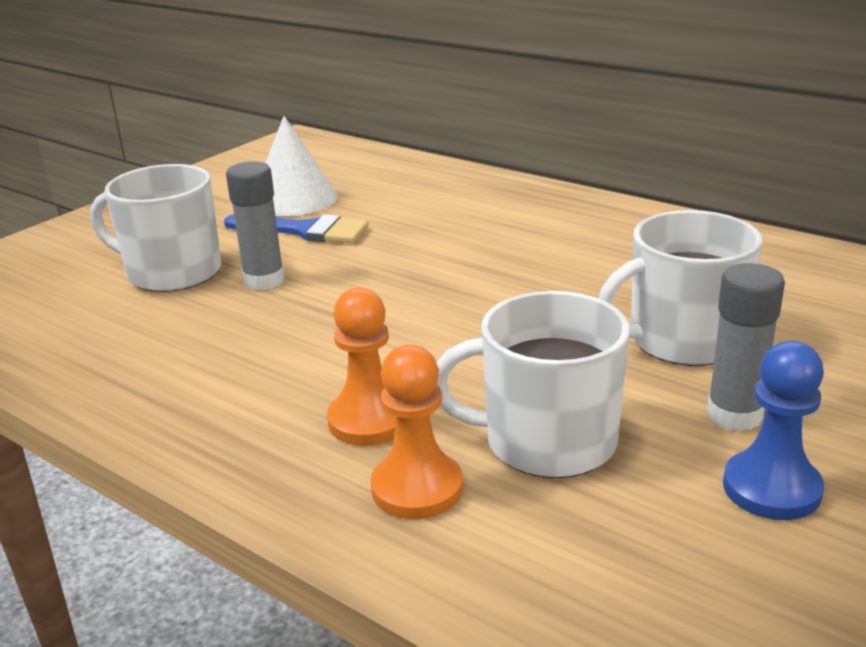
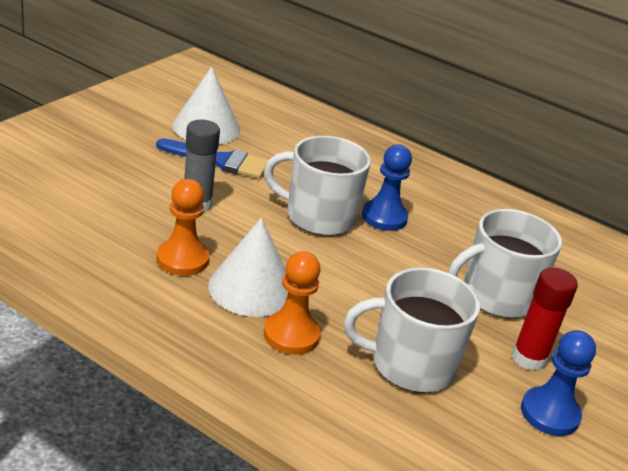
camera: 10 degrees left, 5 degrees up
(172, 272) = (124, 187): white mug -> white mug (318, 216)
(321, 368) = (252, 288): none -> white cone
(417, 488) = (329, 390): orange pawn -> orange pawn (182, 259)
(521, 266) = (384, 217): none -> blue pawn
(734, 415) = (529, 358): grey glue stick -> red glue stick

